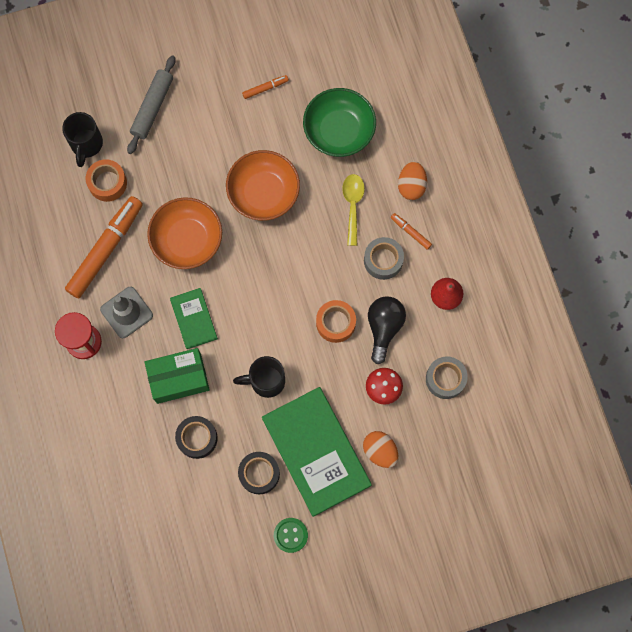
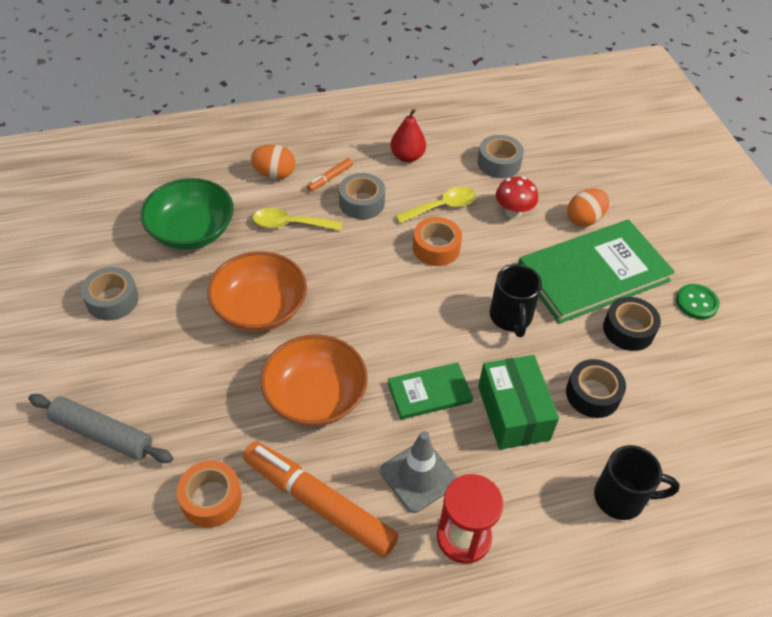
camera: 90 degrees left, 25 degrees down
(86, 145) = (140, 529): black mug -> black mug (622, 498)
(265, 88) = (112, 300): orange marker -> grey tape
(384, 328) = (442, 207): black light bulb -> yellow spoon

